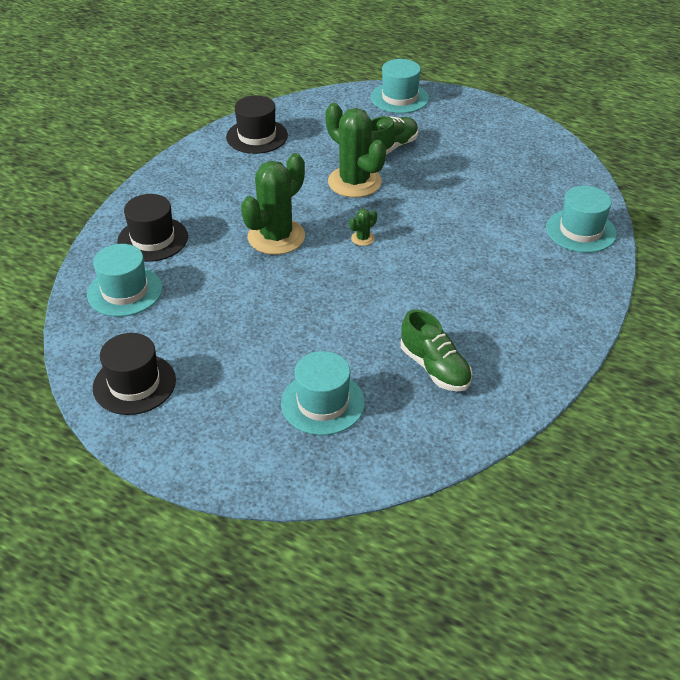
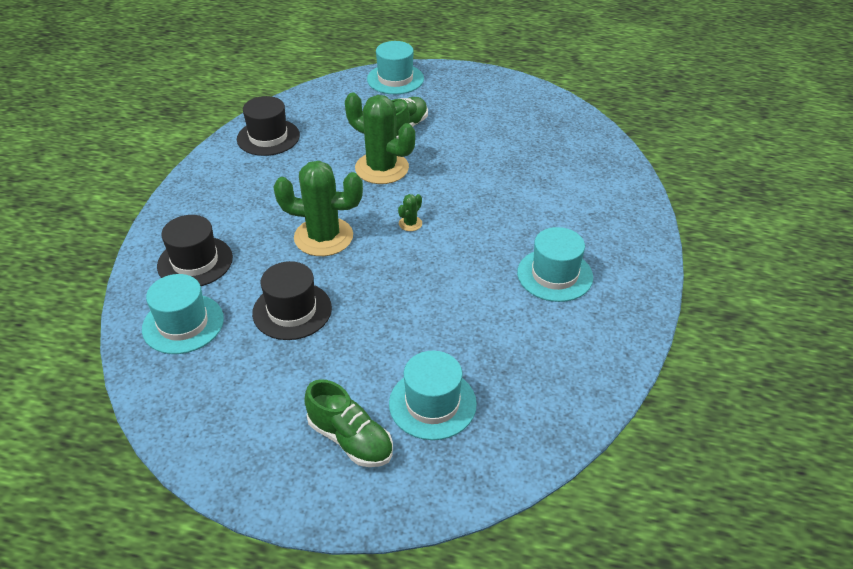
camera: 15 degrees left, 0 degrees up
(134, 384) = (227, 425): black hat -> black hat (292, 310)
(276, 237) = (323, 237): green cactus -> green cactus turned 75 degrees clockwise
(435, 368) = (529, 343): green shoe -> green shoe (350, 439)
(581, 231) = (610, 181): turquoise hat -> turquoise hat (554, 275)

